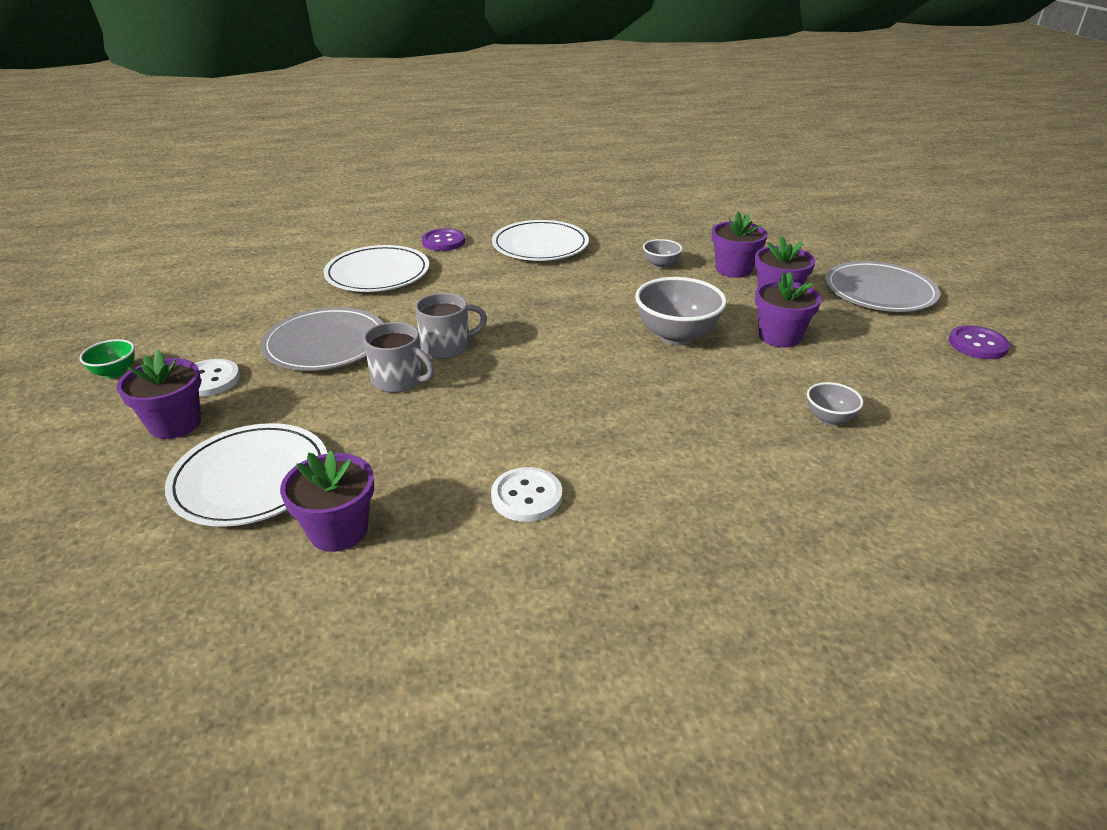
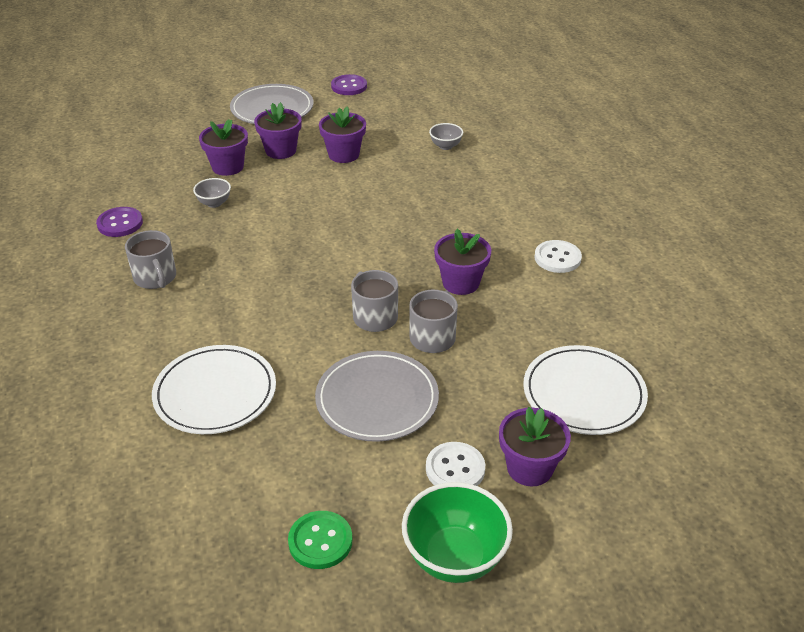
camera: 95 degrees left, 5 degrees up
(115, 372) = (454, 557): green bowl -> green bowl, size x1.93
(188, 315) = (320, 541): none -> green button
(338, 530) = (618, 334): purple flower pot -> purple flower pot (461, 283)
(443, 242) = (131, 352): purple button -> purple button (120, 223)
(540, 245) = (155, 278): white plate -> grey mug
(676, 336) = (346, 198): grey bowl -> none

